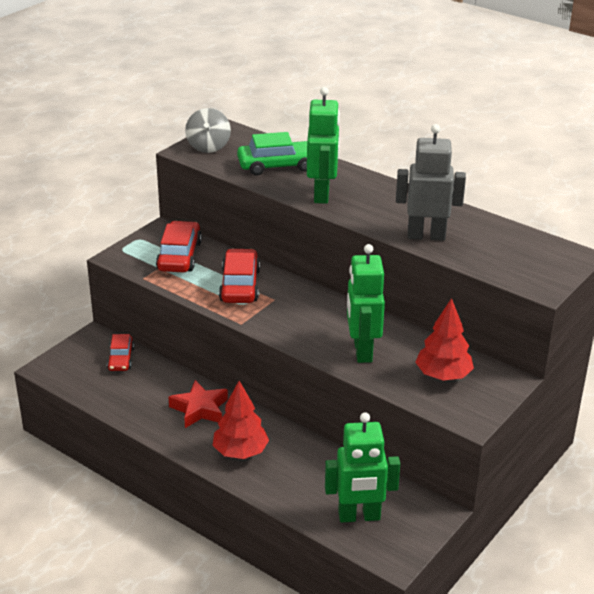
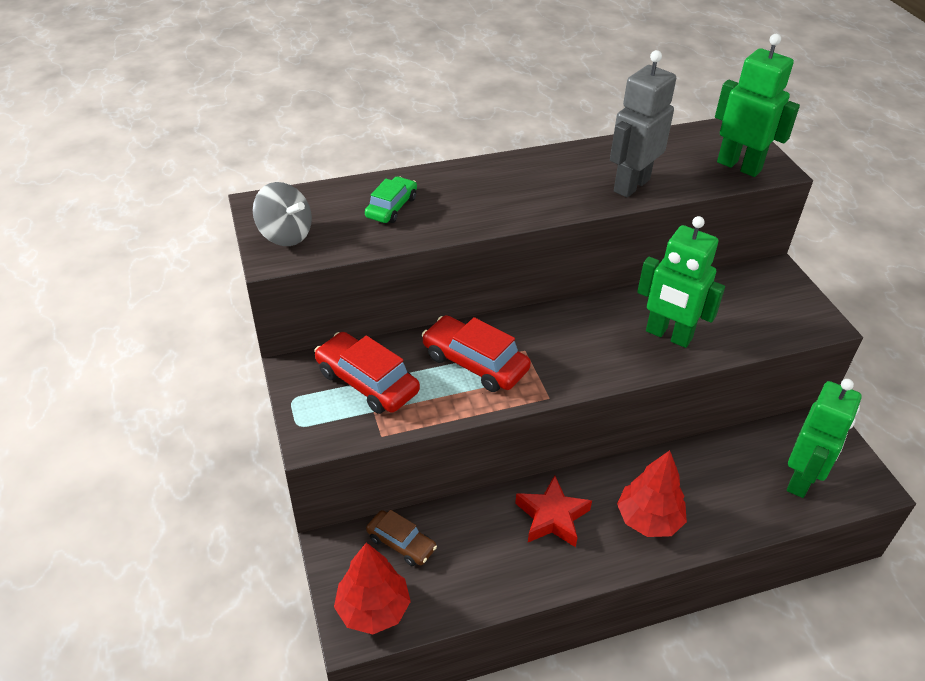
camera: 55 degrees left, 10 degrees up
(121, 359) = (401, 543): red car -> brown car
(278, 166) = (391, 207): green car -> green car, size x0.63
(322, 195) = (487, 208): green robot -> green robot (739, 166)
(443, 375) = (745, 305): red tree -> red tree (373, 609)

